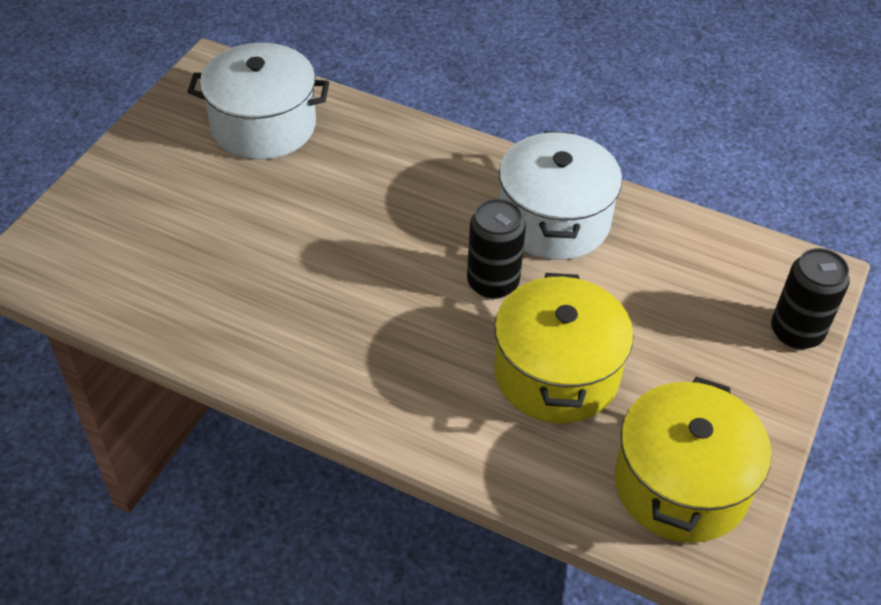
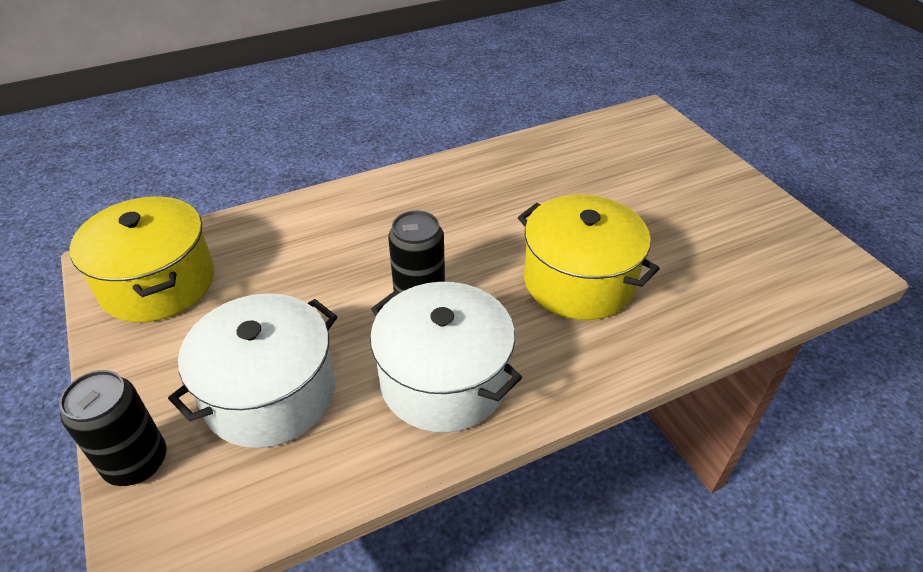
camera: 130 degrees right, 5 degrees down
(263, 125) = (729, 262): white pot -> white pot (270, 394)
(556, 373) = (306, 280): yellow pot -> yellow pot (578, 281)

